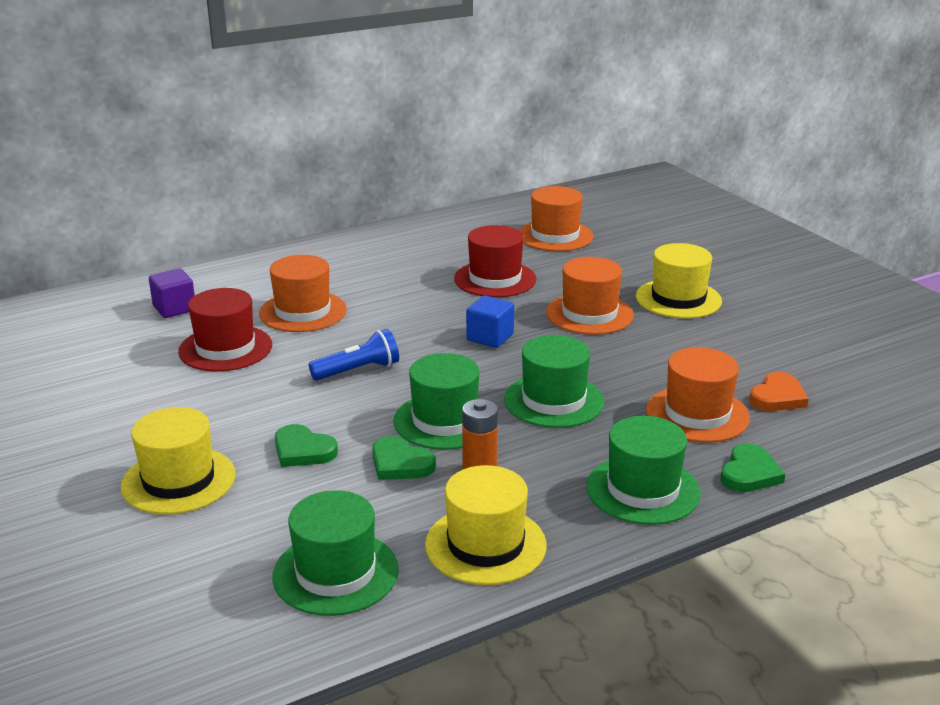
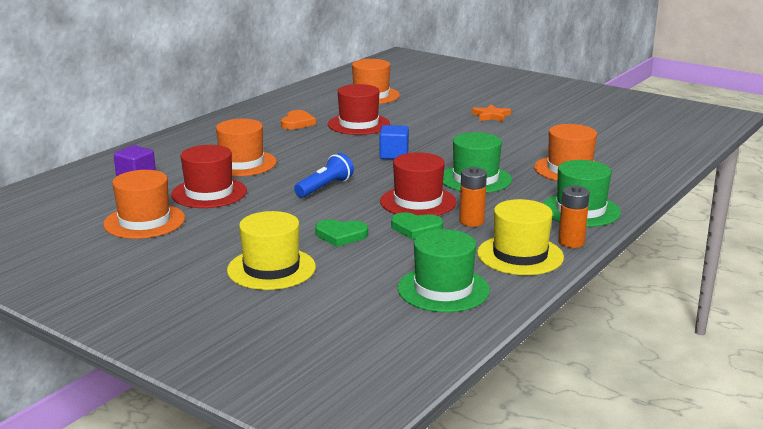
camera: 25 degrees left, 5 degrees down
(445, 421) = (418, 202): green hat -> red hat
(575, 542) = (571, 242): none -> orange battery
(589, 314) = (444, 132): orange hat -> orange hat (144, 221)
(678, 299) = (491, 116): yellow hat -> orange star
(749, 473) = (630, 190): green heart -> none
(777, 397) = (605, 153): orange heart -> orange heart (297, 123)

